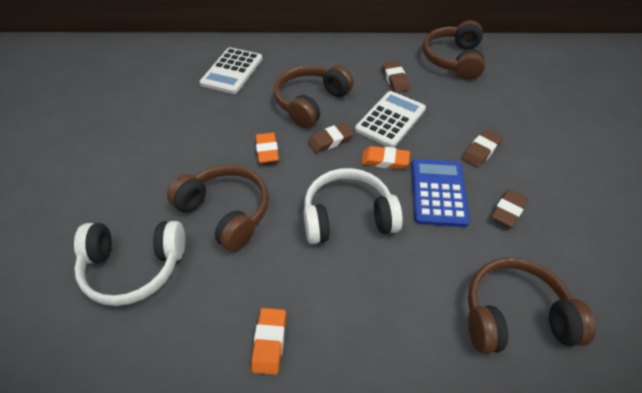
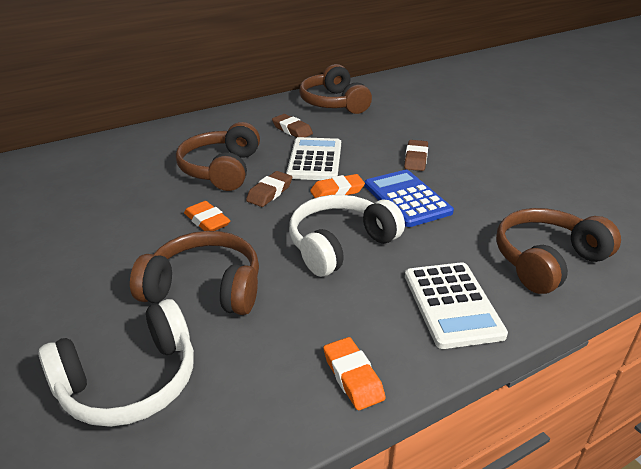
camera: 30 degrees left, 15 degrees down
(232, 71) = (106, 168): white calculator -> white calculator (452, 304)
(508, 211) = (475, 192): brown eraser -> none

